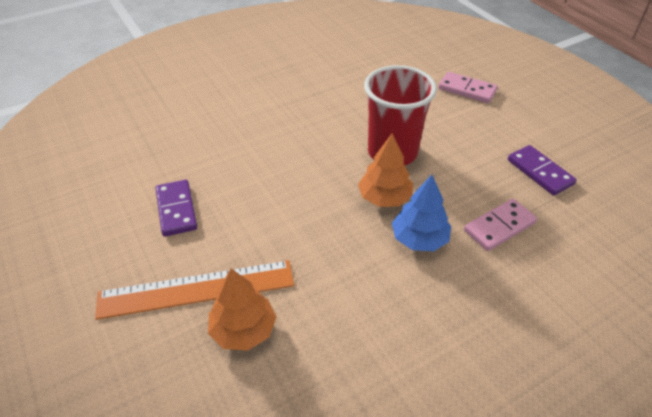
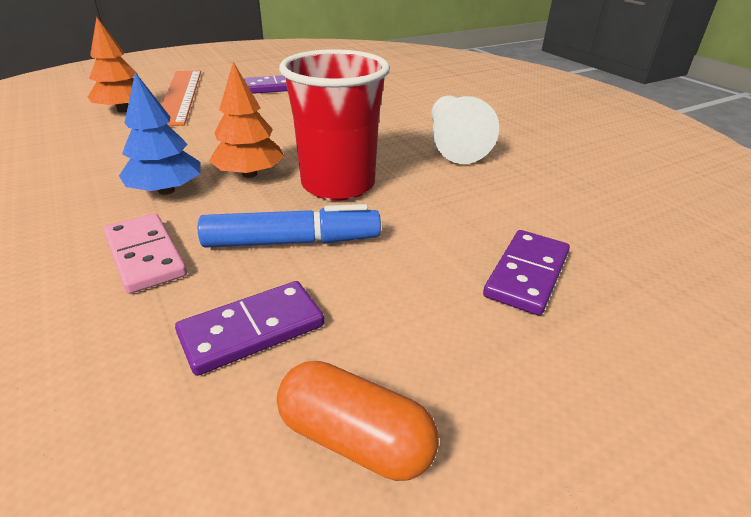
camera: 90 degrees right, 10 degrees down
(321, 100) = (453, 145): none -> white pawn
(465, 166) = (292, 242): none -> blue marker
(467, 90) = (527, 274): pink domino -> purple domino
(579, 139) = (355, 439): none -> orange capsule

